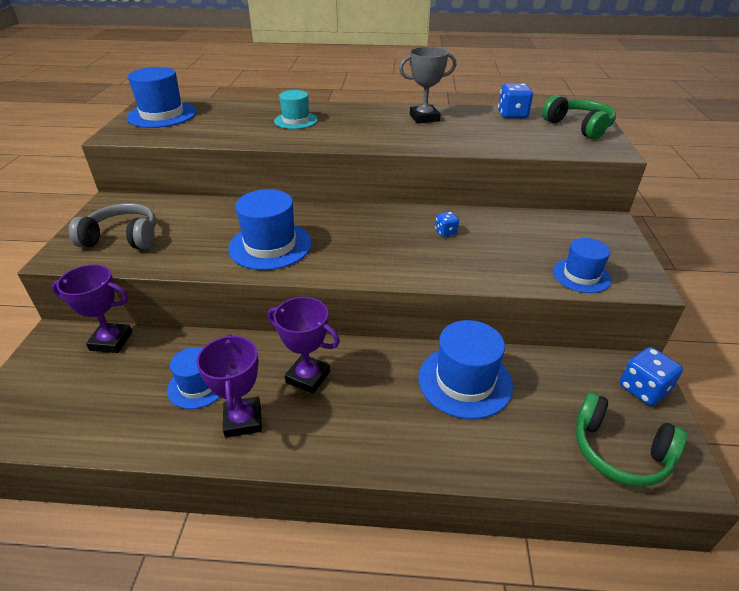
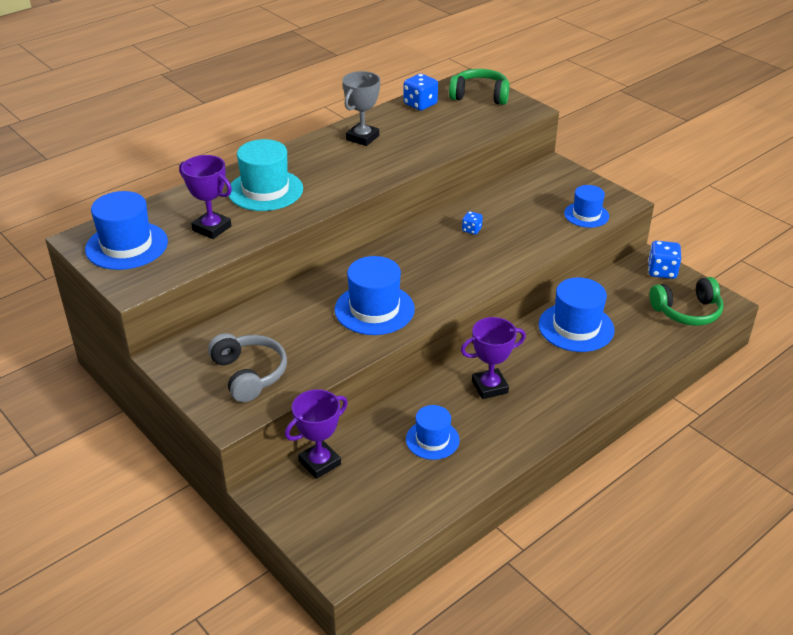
camera: 45 degrees left, 0 degrees up
(122, 238) = (249, 374): grey headphones -> grey headphones turned 105 degrees clockwise
(243, 420) = (493, 435): purple trophy -> purple trophy (211, 228)
(296, 120) = (265, 190): turquoise hat -> turquoise hat, size x1.58

